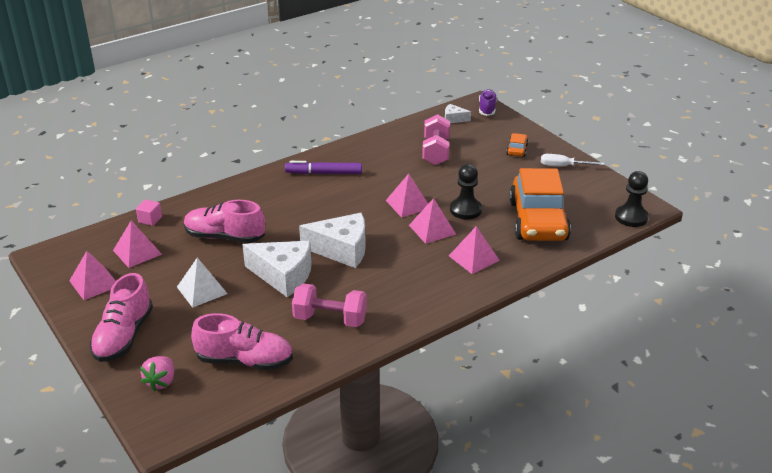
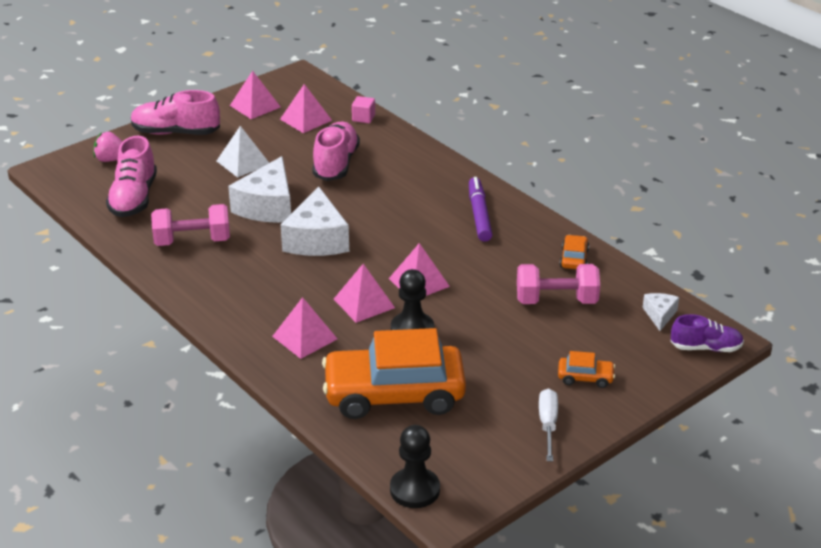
camera: 85 degrees right, 0 degrees up
(330, 319) = (192, 241): pink dumbbell -> pink dumbbell turned 75 degrees clockwise
(388, 141) = (574, 259): none -> orange car

